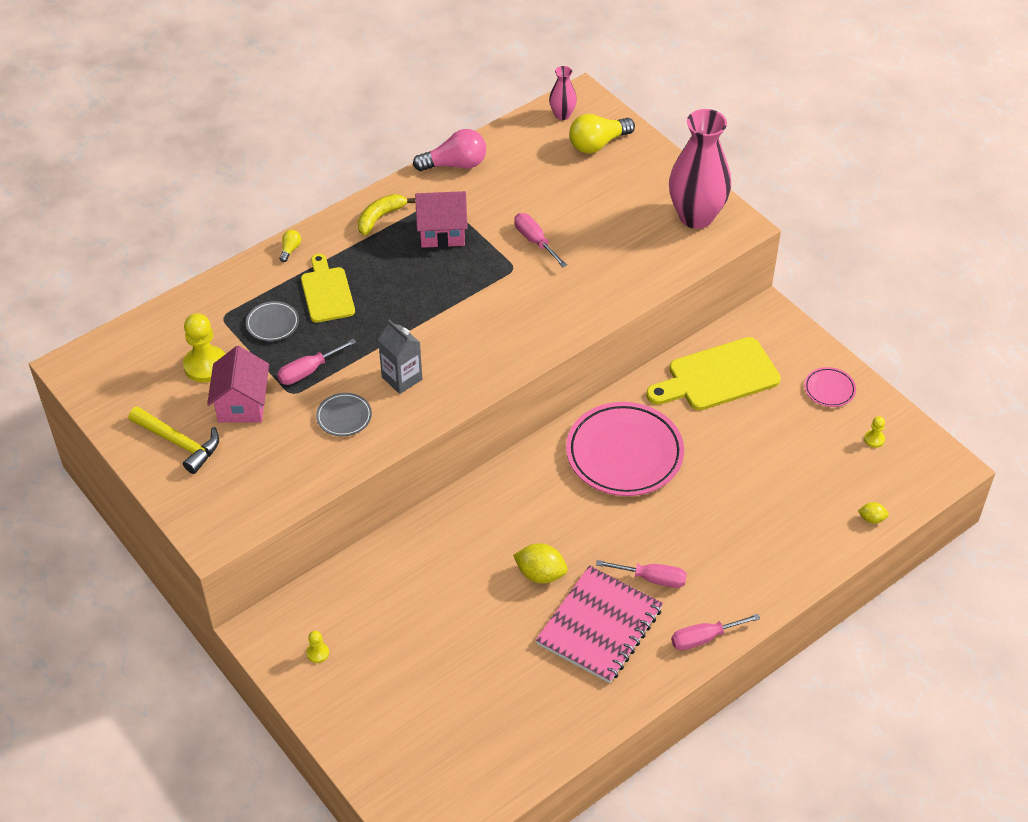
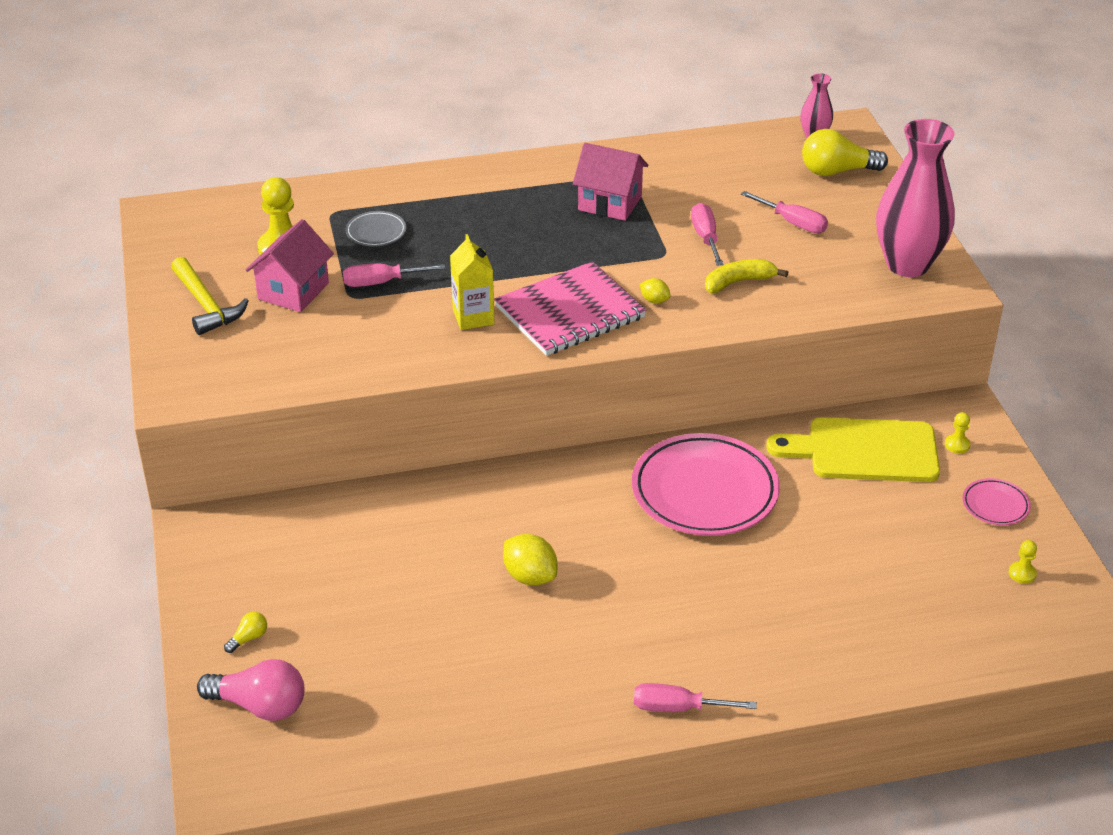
camera: 25 degrees right, 10 degrees down
(290, 249) = (441, 176): yellow light bulb -> yellow light bulb (248, 638)
(317, 653) = (239, 568): yellow pawn -> yellow pawn (957, 445)
(327, 292) = (451, 221): yellow cutting board -> none
(344, 417) = (387, 333): grey plate -> none
(380, 217) = (553, 173): yellow banana -> yellow banana (738, 282)
(402, 378) = (473, 317): grey carton -> yellow carton
(455, 164) = (666, 149): pink light bulb -> pink light bulb (259, 706)
(599, 626) = (562, 651): pink notebook -> pink notebook (570, 312)
(652, 579) = (655, 625): pink screwdriver -> pink screwdriver (793, 223)
(871, 519) = (968, 655): yellow lemon -> yellow lemon (654, 300)

